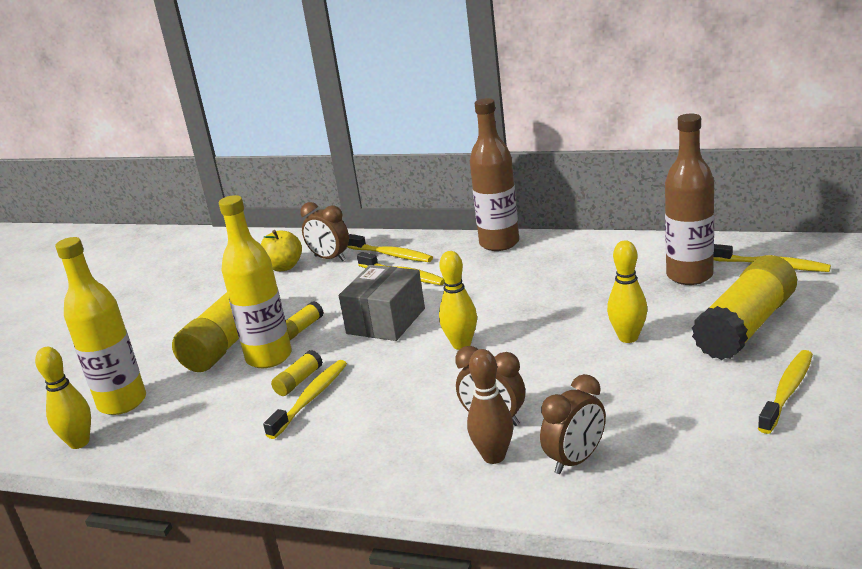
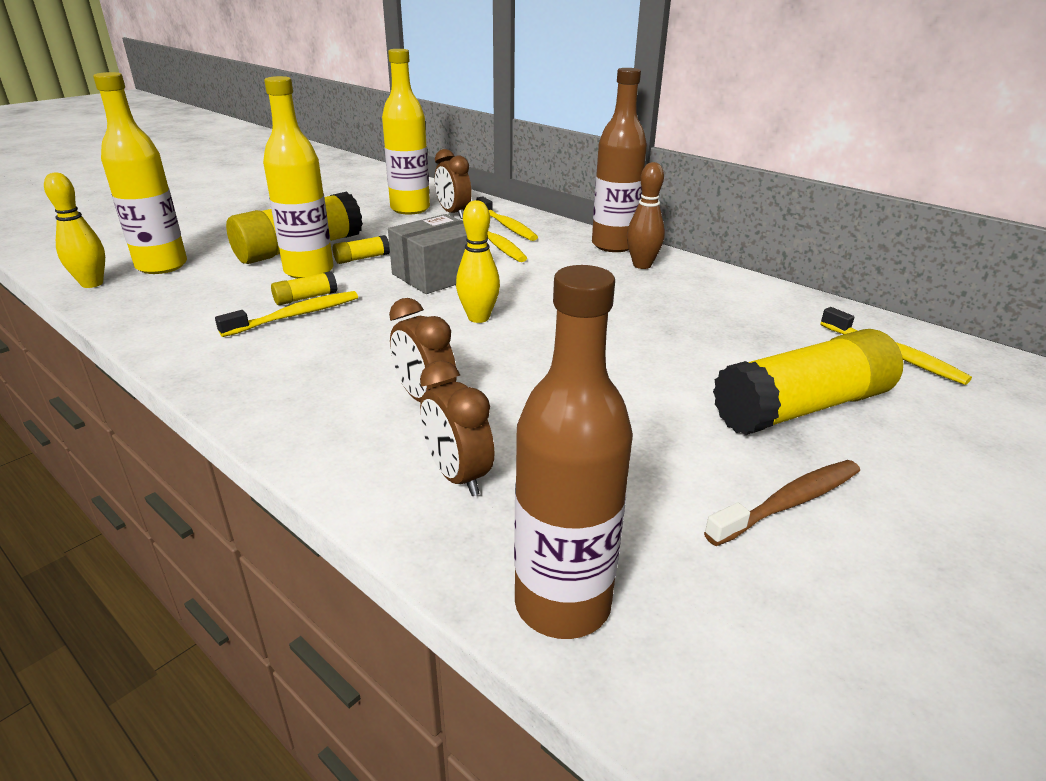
camera: 20 degrees right, 5 degrees up
(284, 267) = (410, 209): yellow apple -> yellow bottle
(494, 456) = (382, 435): brown bowling pin -> brown bowling pin (642, 265)
(575, 460) = (457, 476): brown clock -> brown clock turned 75 degrees clockwise
(628, 337) = (651, 370): yellow bowling pin -> none
(689, 276) = (782, 333): brown bottle -> brown bottle (562, 604)
(787, 391) = (789, 503): yellow toothbrush -> brown toothbrush

